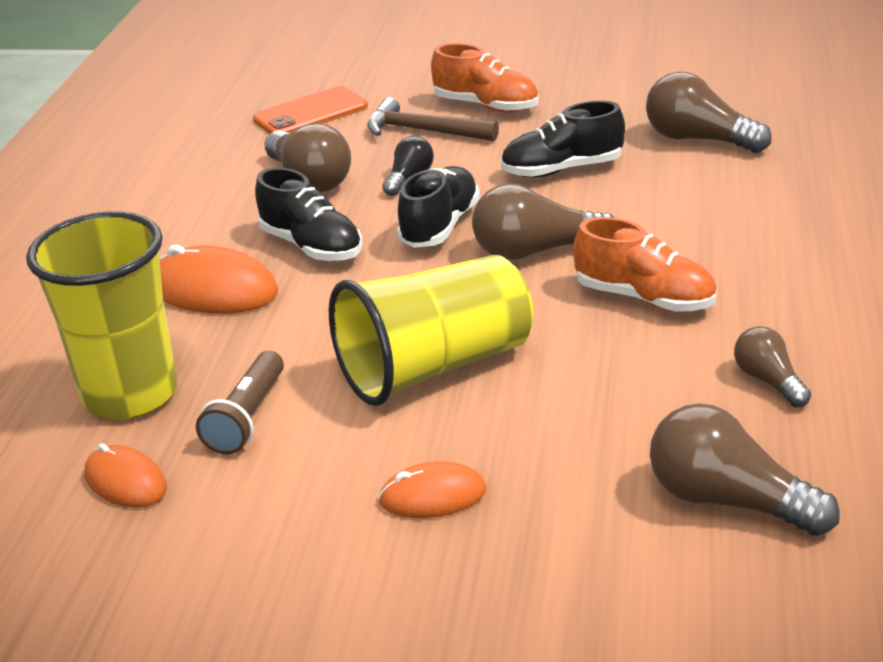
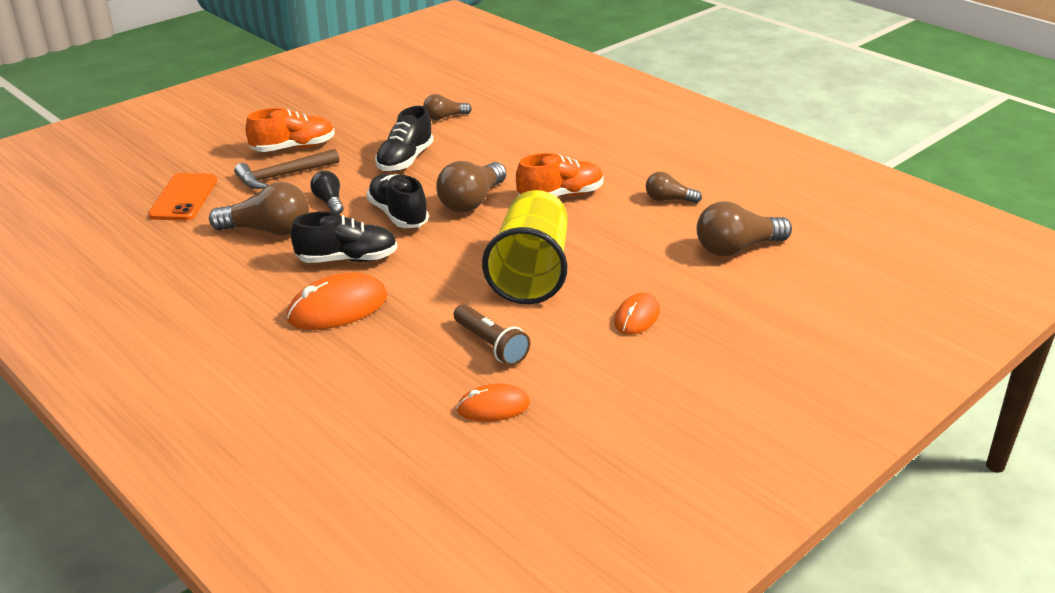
camera: 55 degrees left, 0 degrees up
(130, 394) = (406, 376): yellow cup -> none
(698, 139) = (444, 117): brown light bulb -> brown light bulb, size x0.58

